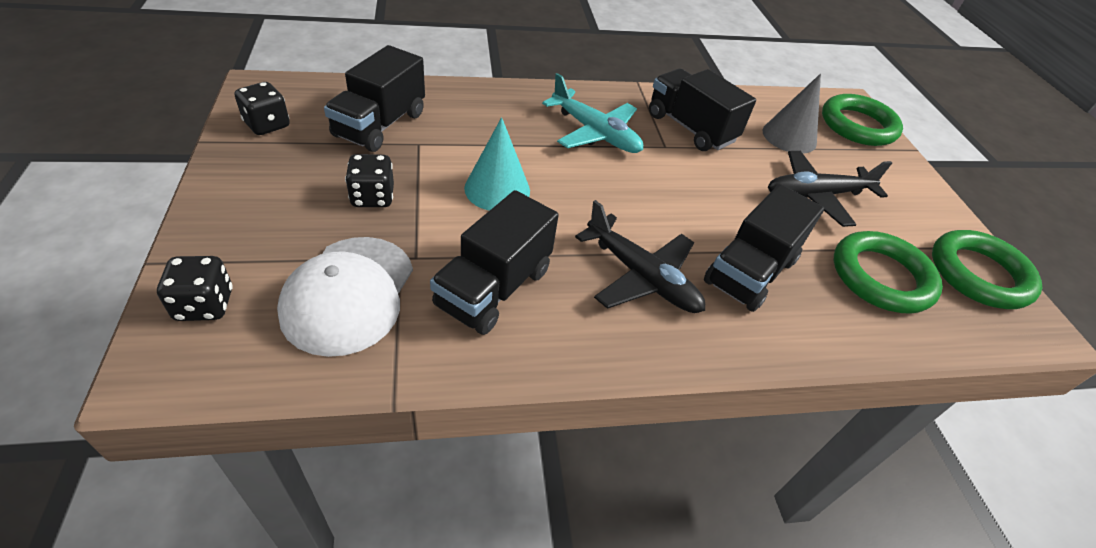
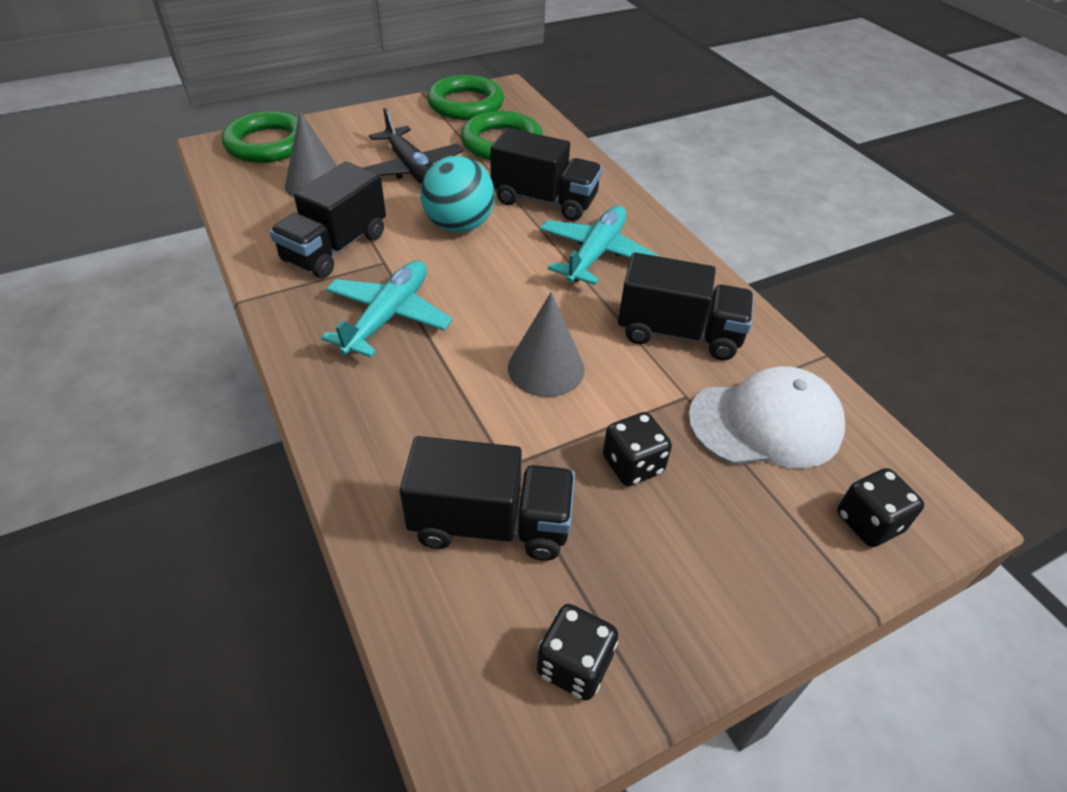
camera: 105 degrees left, 0 degrees up
(497, 189) = (546, 368): turquoise cone -> grey cone
(641, 277) = (596, 254): black plane -> turquoise plane
(710, 198) = (459, 226): none -> turquoise ball

